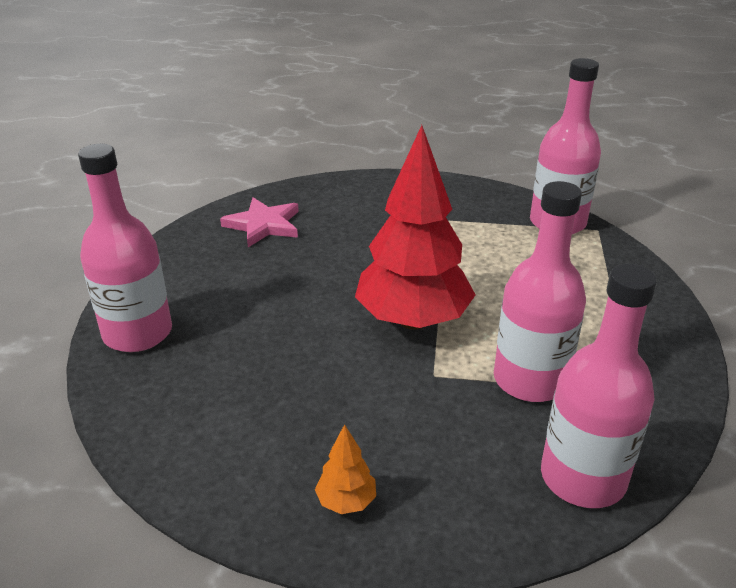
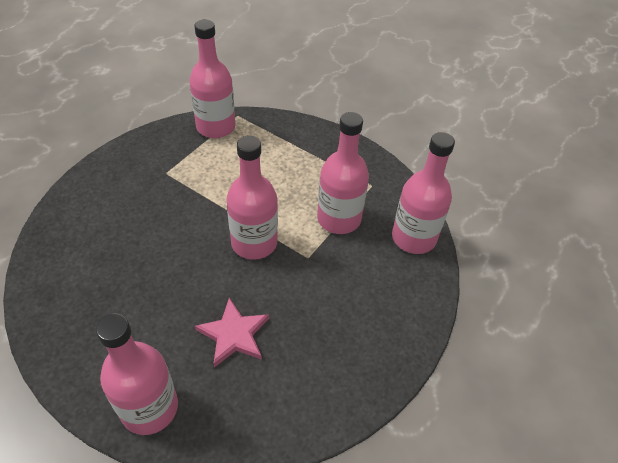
camera: 65 degrees left, 15 degrees up
(263, 225) = (75, 275): pink star -> pink star (234, 334)
(346, 501) = (378, 344): orange tree -> none
(413, 320) = (254, 243): red tree -> pink bottle

